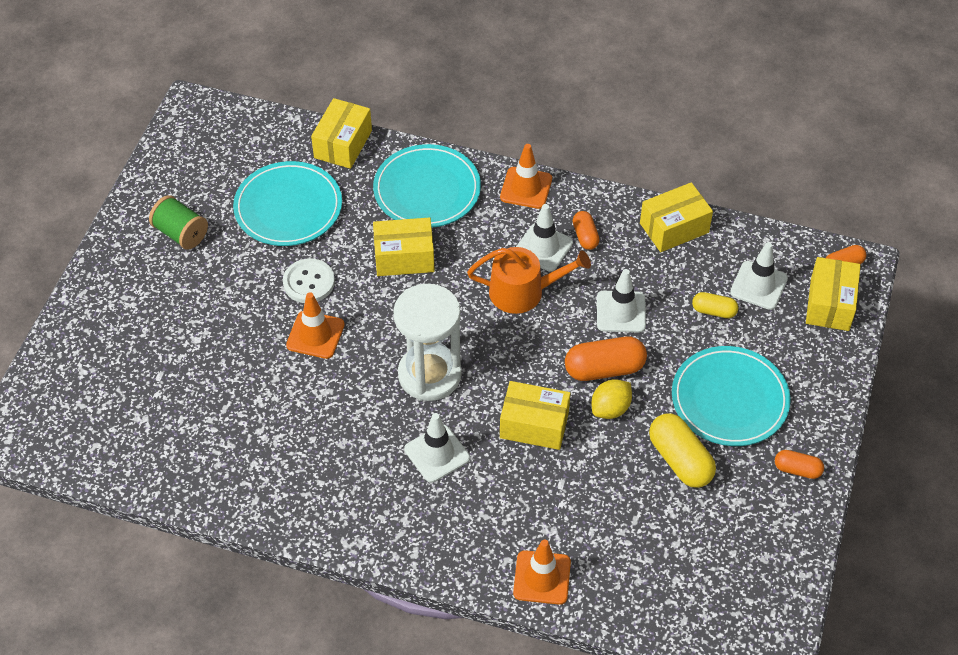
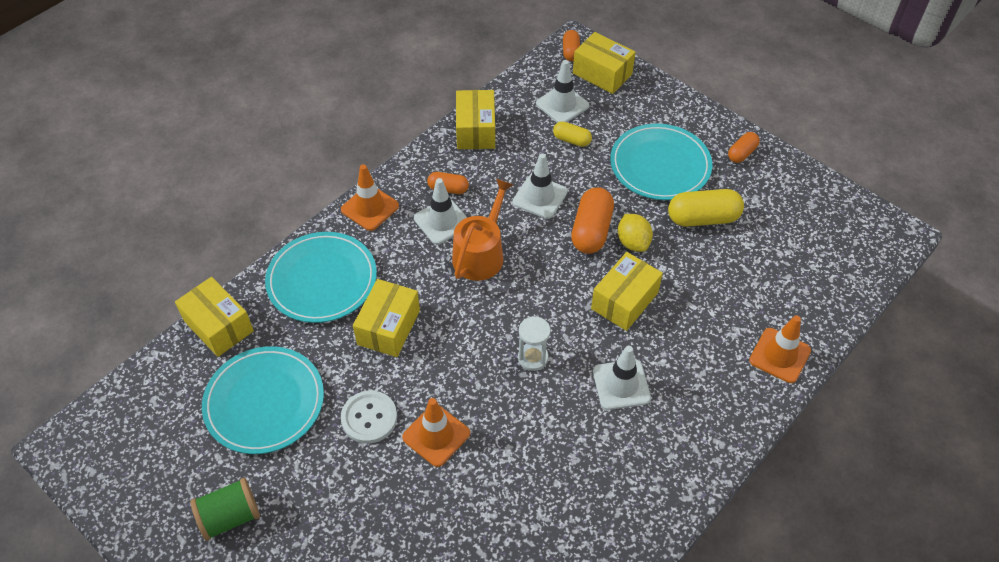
camera: 65 degrees left, 0 degrees up
(429, 375) = (533, 358): white hourglass -> white hourglass, size x0.48
(714, 311) = (571, 140): yellow capsule -> yellow capsule turned 75 degrees clockwise

